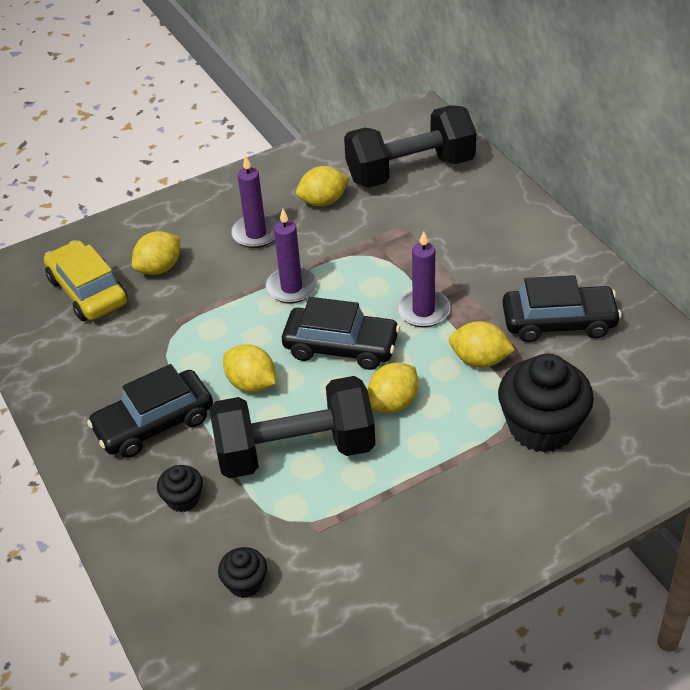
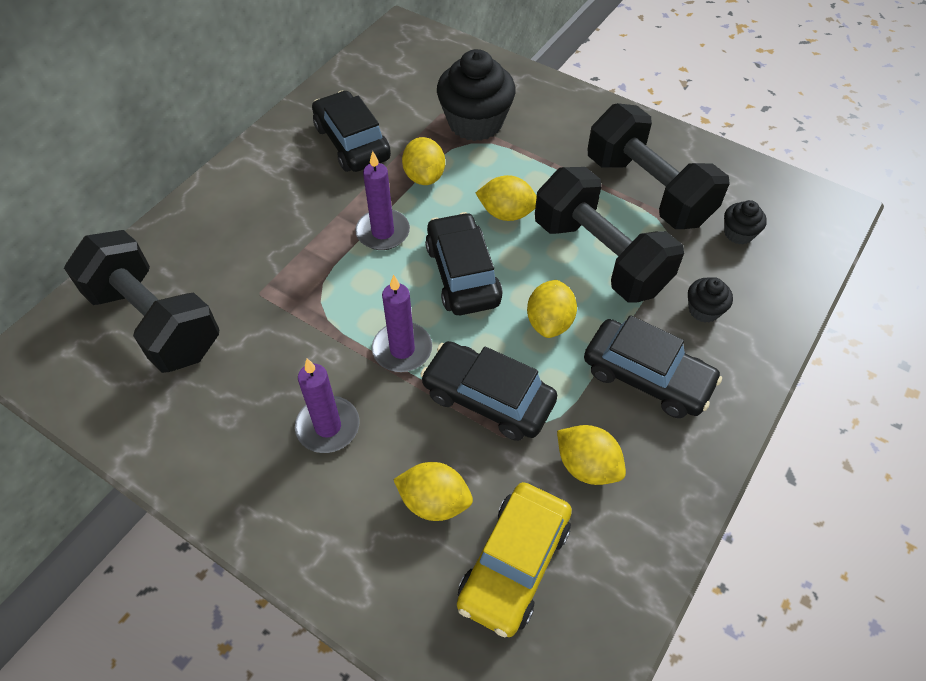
camera: 120 degrees left, 10 degrees up
(212, 320) = (488, 398): none -> black car
(323, 201) = (242, 383): yellow lemon -> yellow lemon (587, 466)
(353, 534) = (648, 190): none -> black dumbbell

